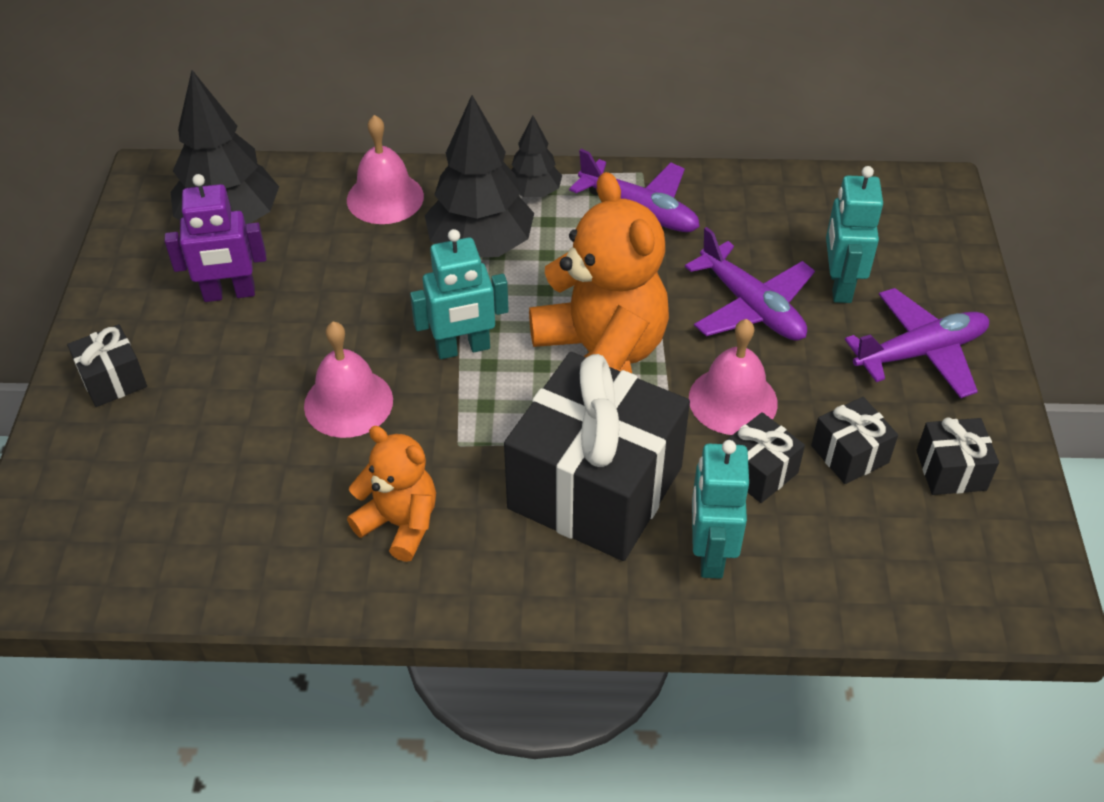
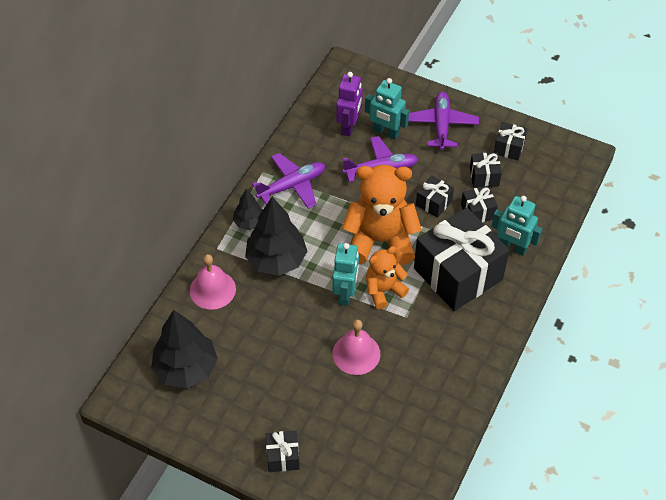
camera: 65 degrees left, 5 degrees up
(229, 294) = (247, 385): purple robot -> purple robot (349, 126)
(400, 523) = (442, 356): orange teddy bear -> orange teddy bear (383, 290)
(733, 400) = (433, 203): pink bell -> black gift

